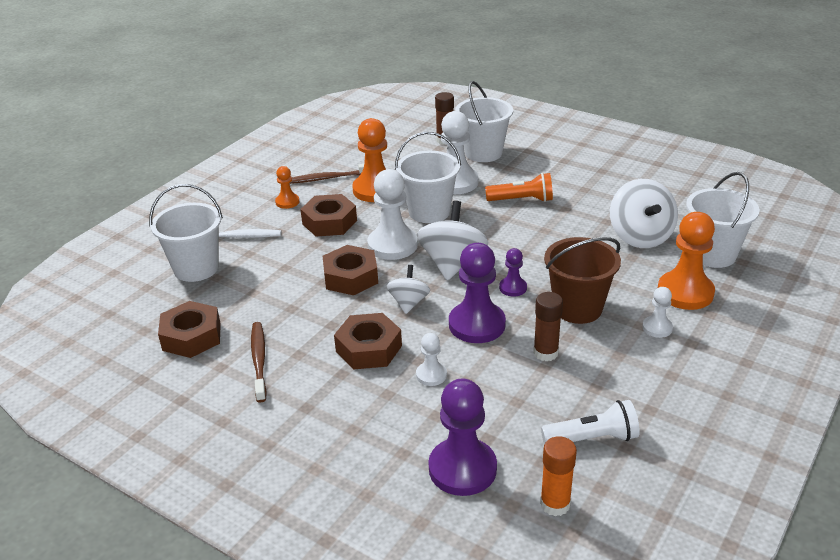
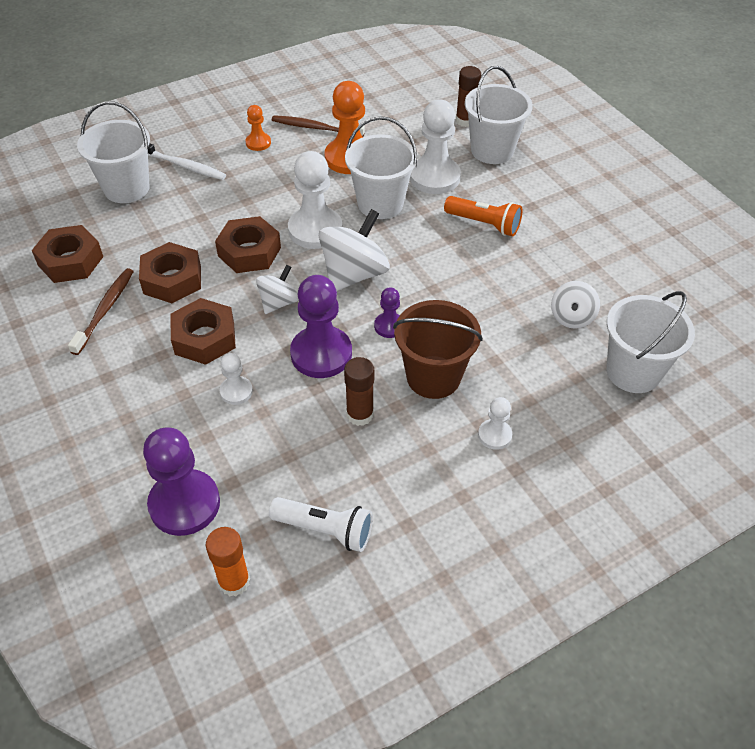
camera: 25 degrees right, 15 degrees up
(329, 222) = (278, 180): brown nut -> brown nut (172, 279)
(640, 236) = (572, 317): white spinning top -> white spinning top, size x0.58
(685, 292) = (561, 406): orange pawn -> none

